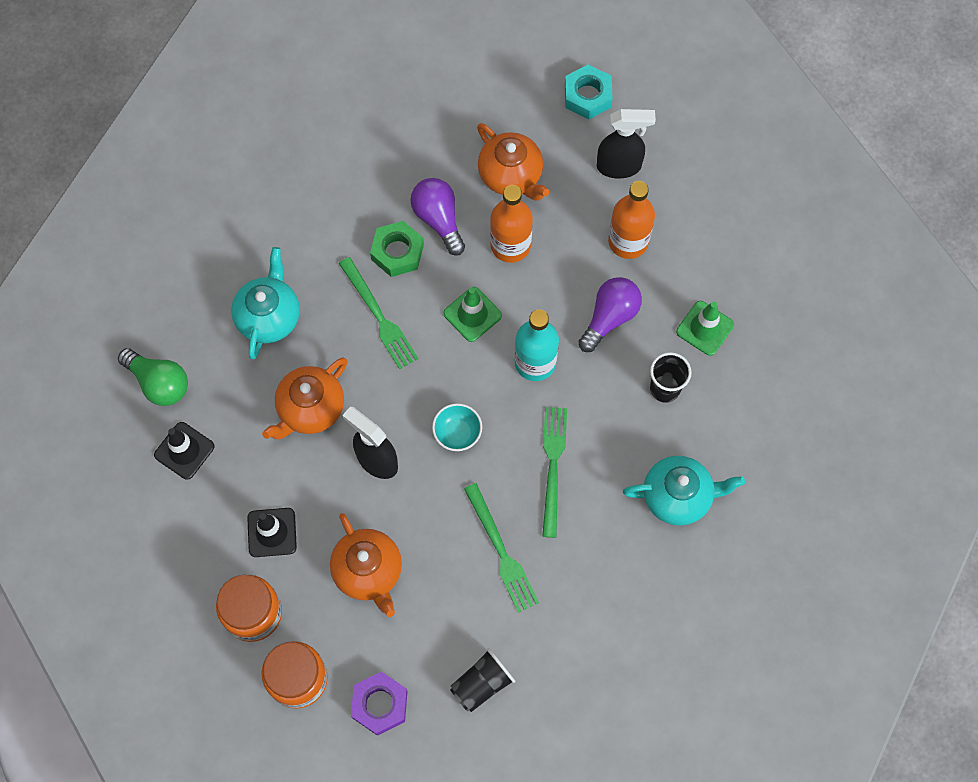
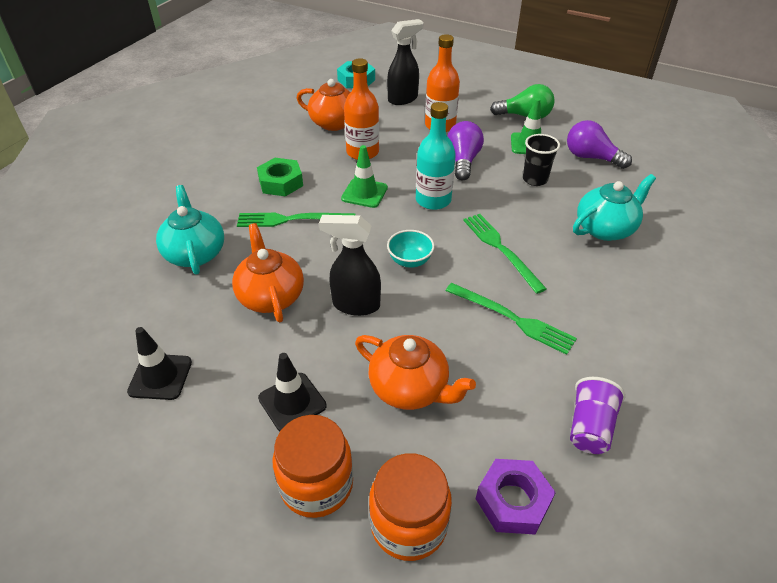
camera: 30 degrees left, 25 degrees down
(159, 383) = (108, 336): green light bulb -> green light bulb (525, 116)
(310, 409) = (270, 296): orange teapot -> orange teapot turned 150 degrees clockwise
(379, 316) = (291, 220): green fork -> green fork turned 150 degrees clockwise
(438, 219) = (300, 157): purple light bulb -> purple light bulb (591, 157)
(481, 684) = (590, 427): black cup -> purple cup

